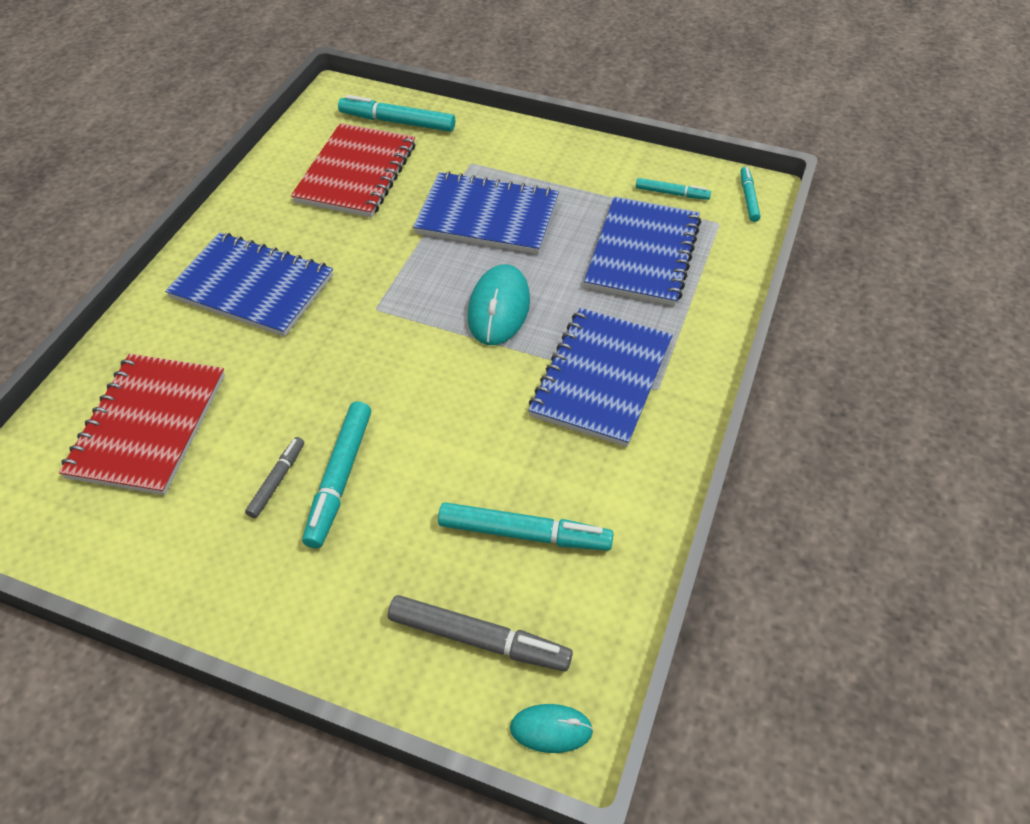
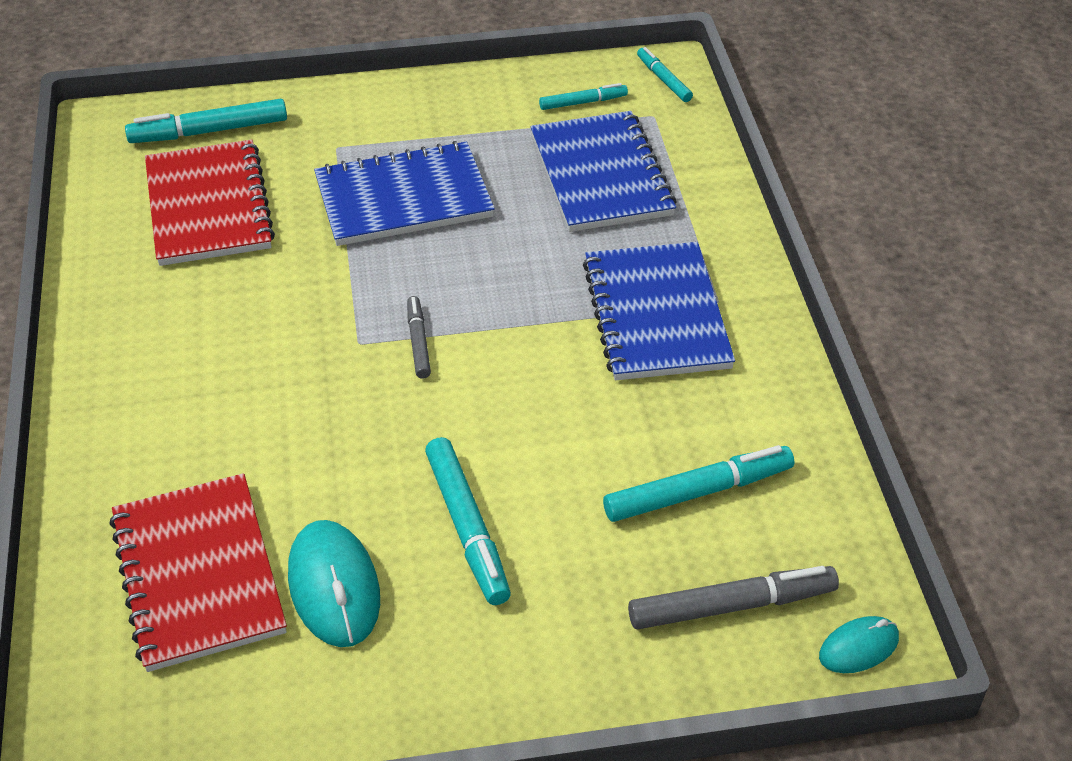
camera: 30 degrees left, 5 degrees down
(252, 287) = (191, 378): blue notebook -> none
(277, 480) = (400, 561): grey marker -> grey marker (418, 342)
(499, 309) = (495, 289): turquoise mouse -> turquoise mouse (334, 587)

